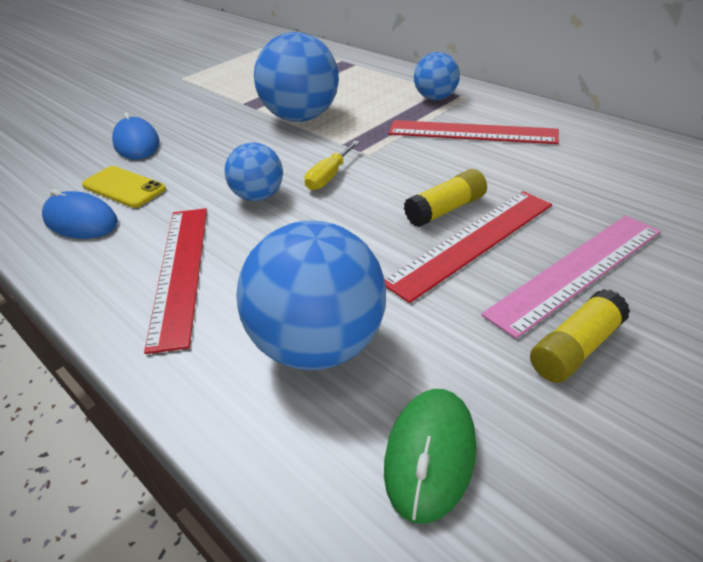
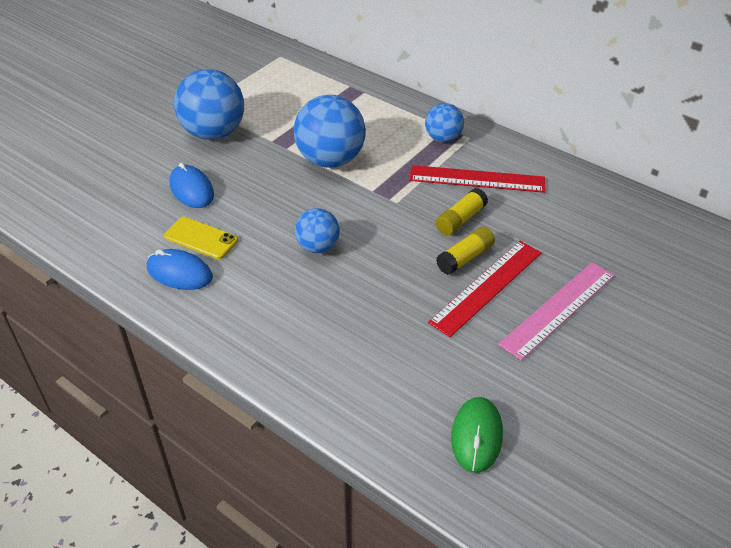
camera: 10 degrees left, 5 degrees up
(180, 272) = (279, 317): red ruler -> none
(319, 345) = (396, 371): blue ball -> blue ball (214, 133)
(329, 177) = (369, 226): yellow screwdriver -> none
(576, 348) = (558, 365): yellow glue stick -> yellow glue stick (460, 219)

